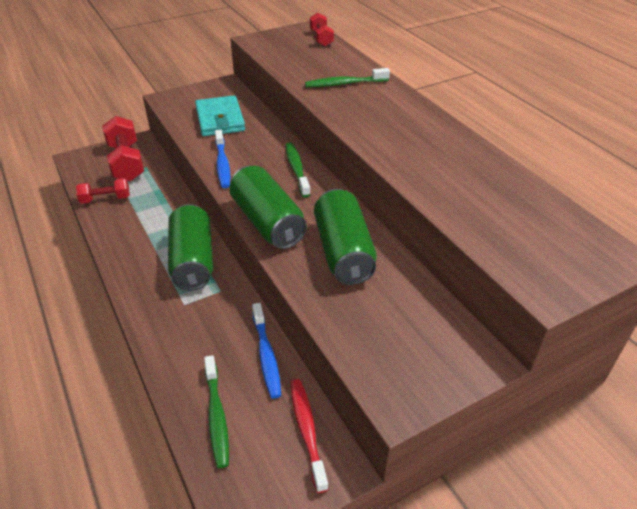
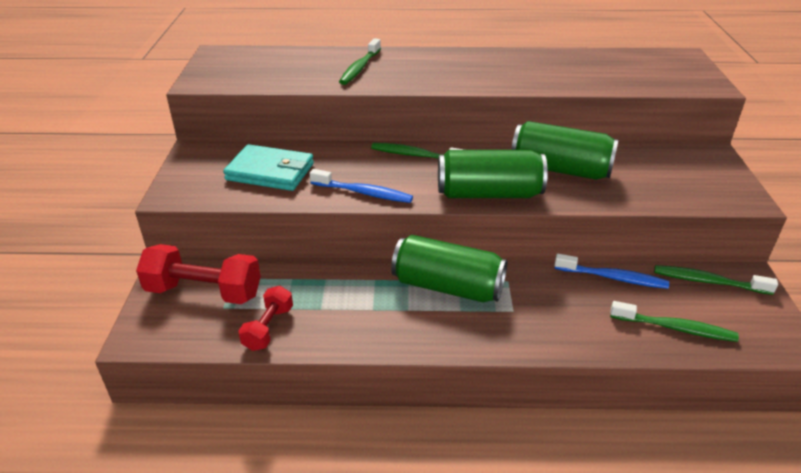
camera: 60 degrees left, 5 degrees down
(307, 430) = (708, 281): red toothbrush -> green toothbrush
(321, 38) = (251, 53): red dumbbell -> none

